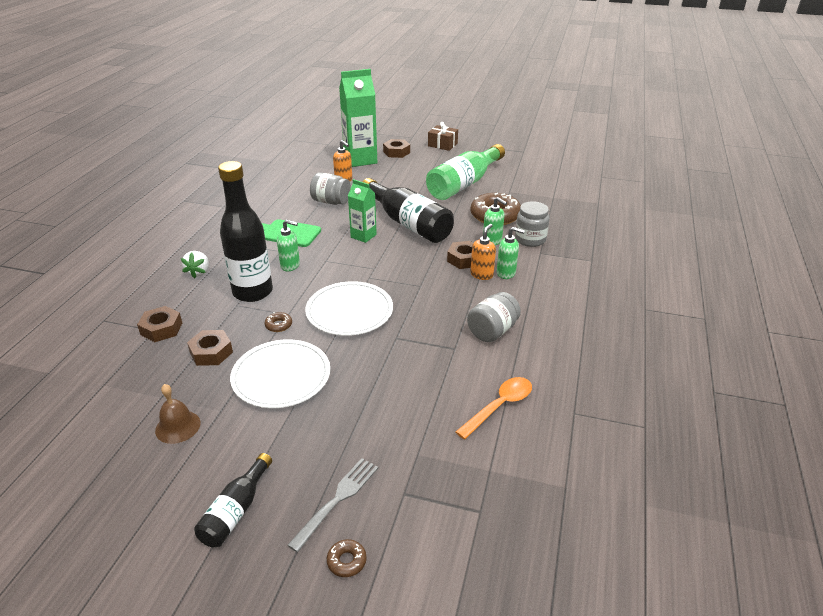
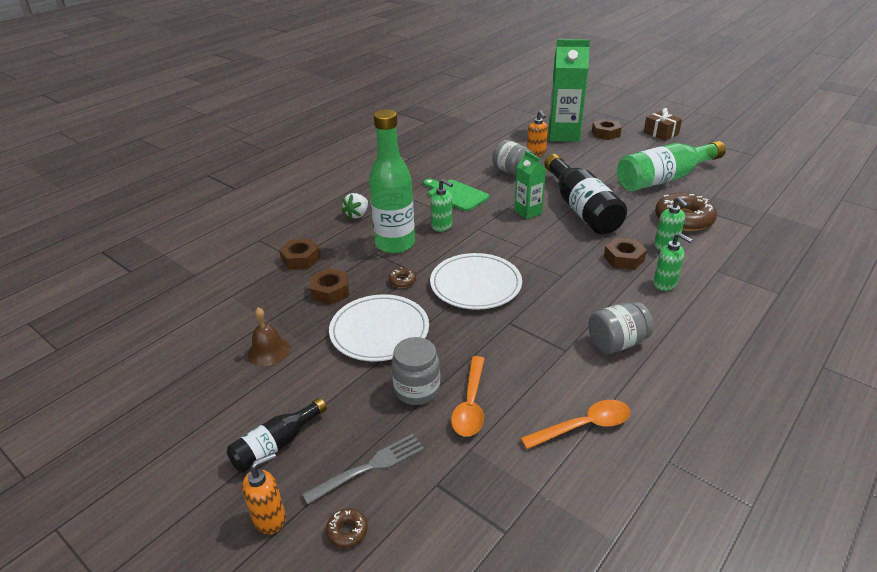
camera: 25 degrees right, 0 degrees up
(253, 292) = (395, 244): black bottle -> green bottle
(399, 417) = (470, 404): none -> orange spoon
(482, 274) = (635, 279): orange soap dispenser -> orange soap dispenser (270, 518)
(530, 239) = (712, 253): grey jar -> grey jar (417, 390)

